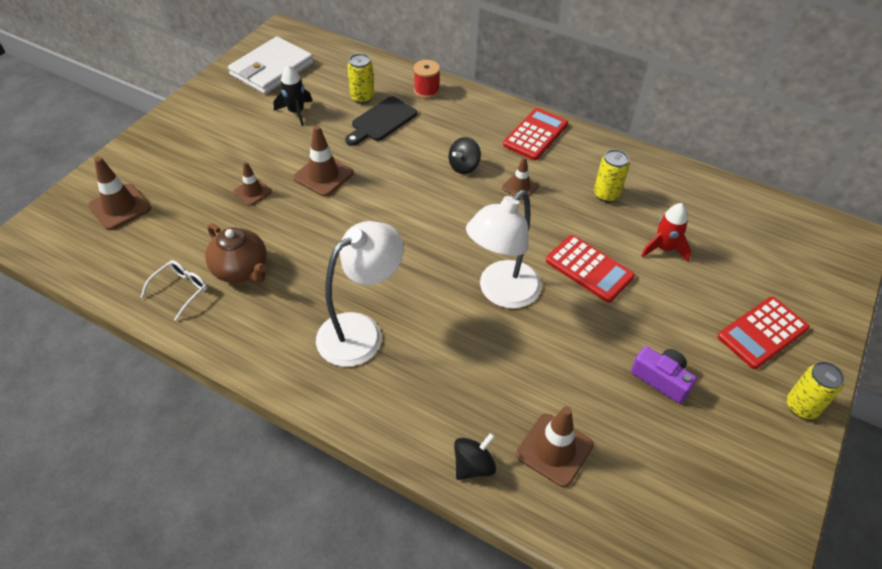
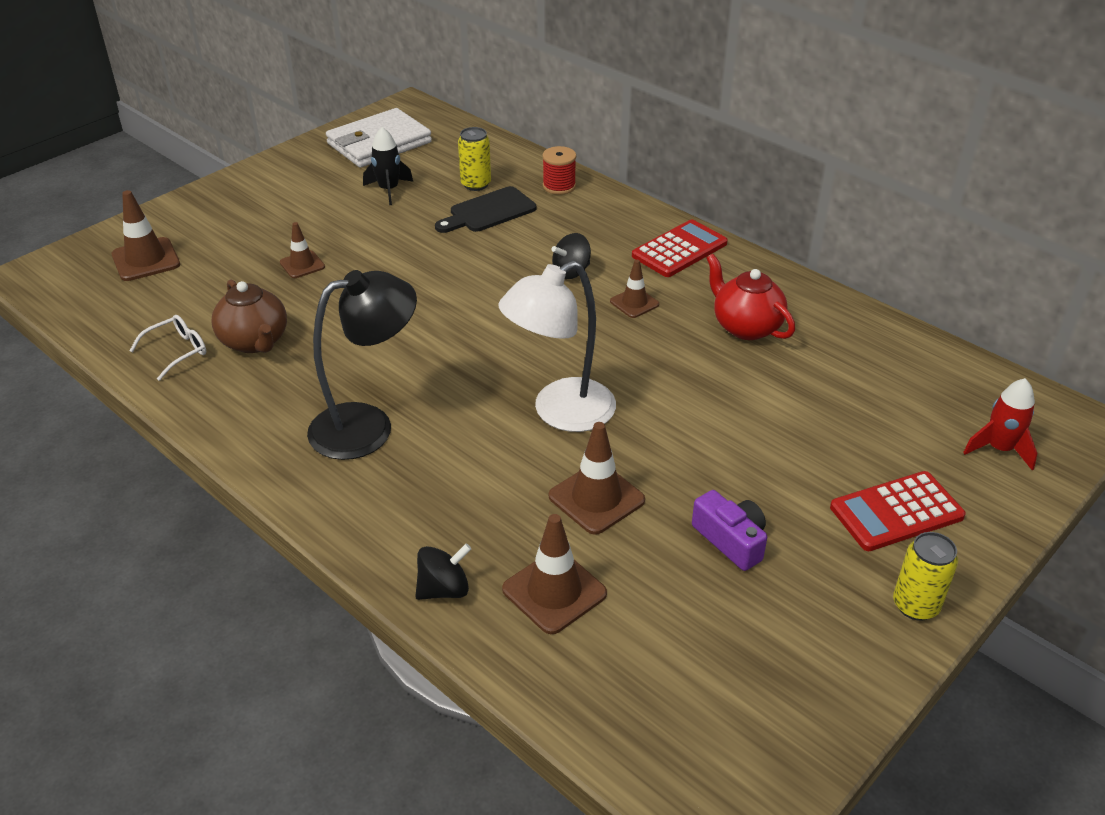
camera: 15 degrees right, 10 degrees down
(323, 175) = (393, 259): brown traffic cone -> brown traffic cone (596, 498)
(361, 331) = (368, 426): white lamp -> black lamp
(589, 269) = (686, 404): red calculator -> none
(606, 194) = (745, 327): yellow can -> red teapot
(664, 248) = (798, 397): red rocket -> red rocket (999, 449)

